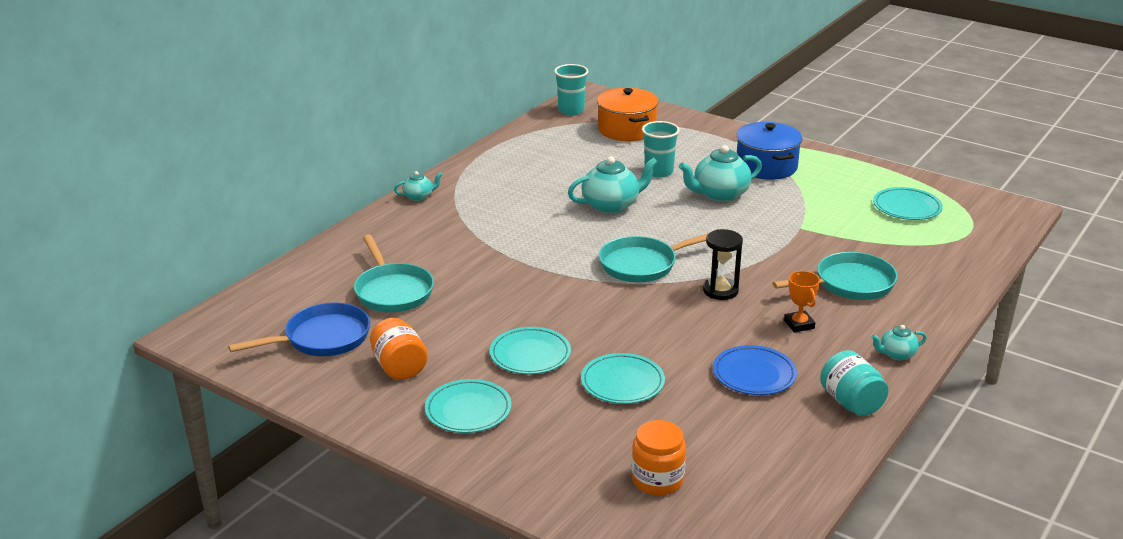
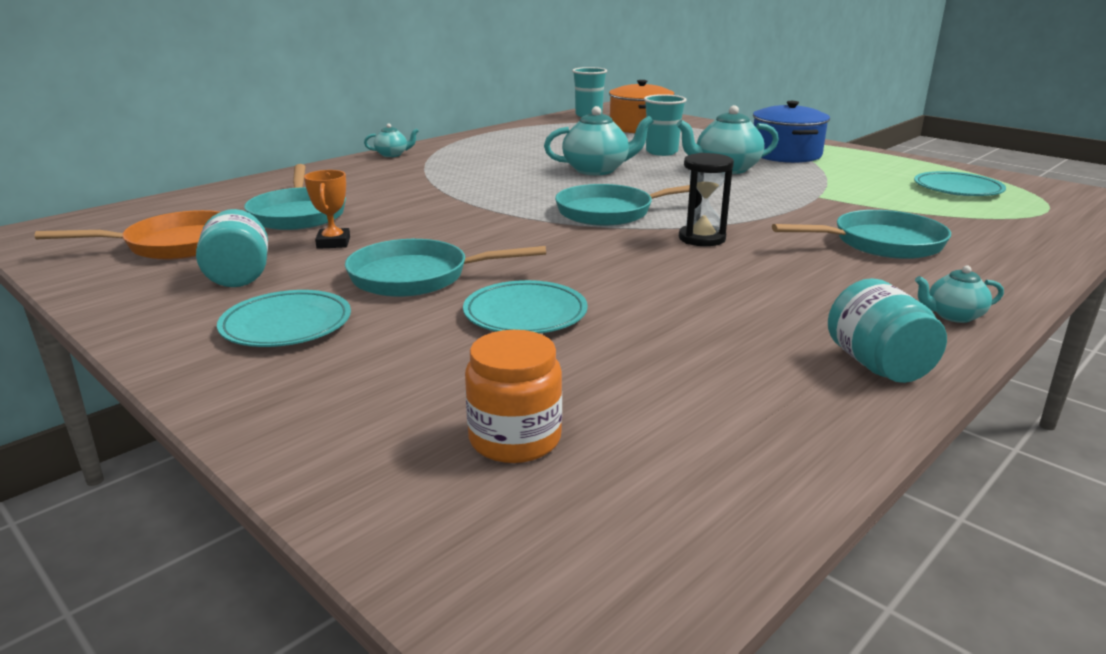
camera: 10 degrees right, 5 degrees down
(322, 338) = (175, 245): blue pan -> orange pan
(399, 367) = (239, 276): orange jar -> turquoise jar
(530, 354) = (417, 277): turquoise plate -> turquoise pan
(754, 374) = (725, 320): blue plate -> none
(799, 324) = (804, 275): orange trophy -> orange trophy (333, 243)

